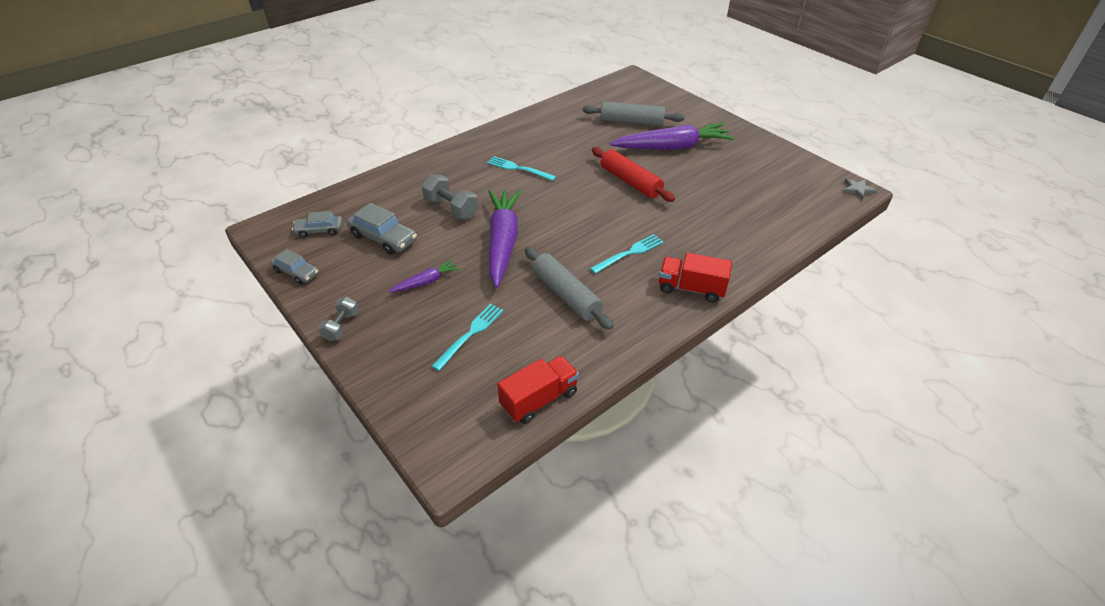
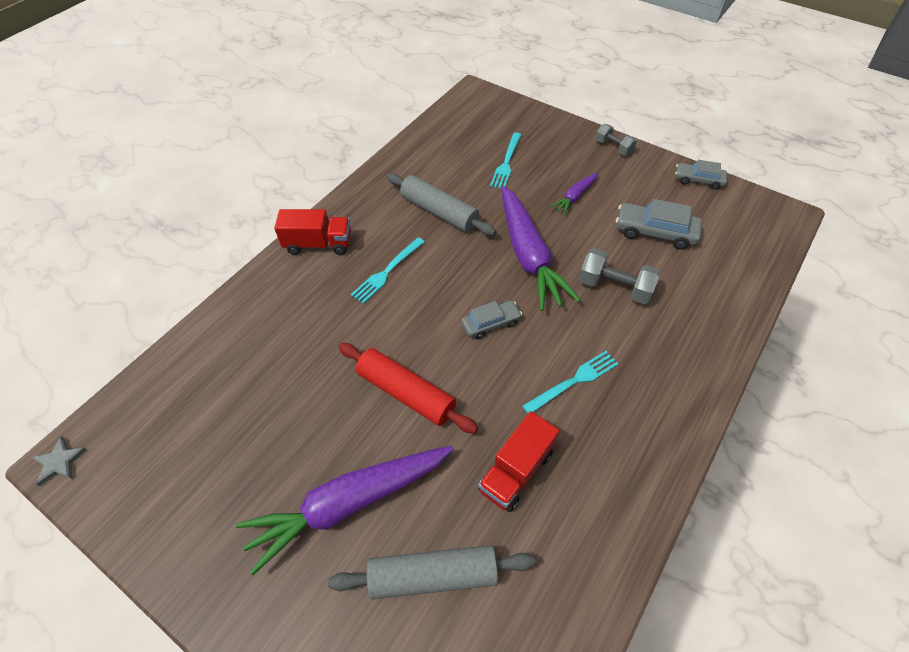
camera: 165 degrees right, 10 degrees up
(319, 230) = (727, 226): grey car -> grey car (491, 323)
(341, 326) = (613, 147): grey dumbbell -> grey dumbbell turned 45 degrees counterclockwise
(518, 168) = (574, 381): turquoise fork -> turquoise fork turned 45 degrees counterclockwise
(539, 399) = (431, 132): red truck -> red truck (516, 471)

